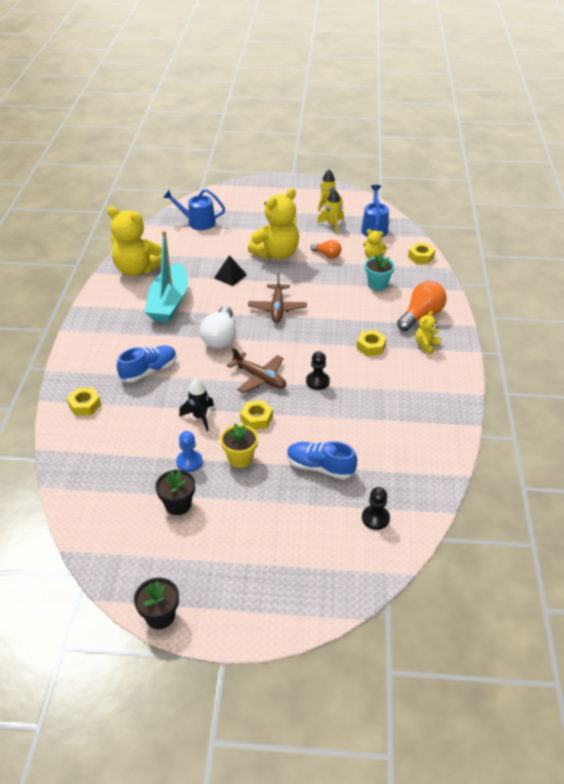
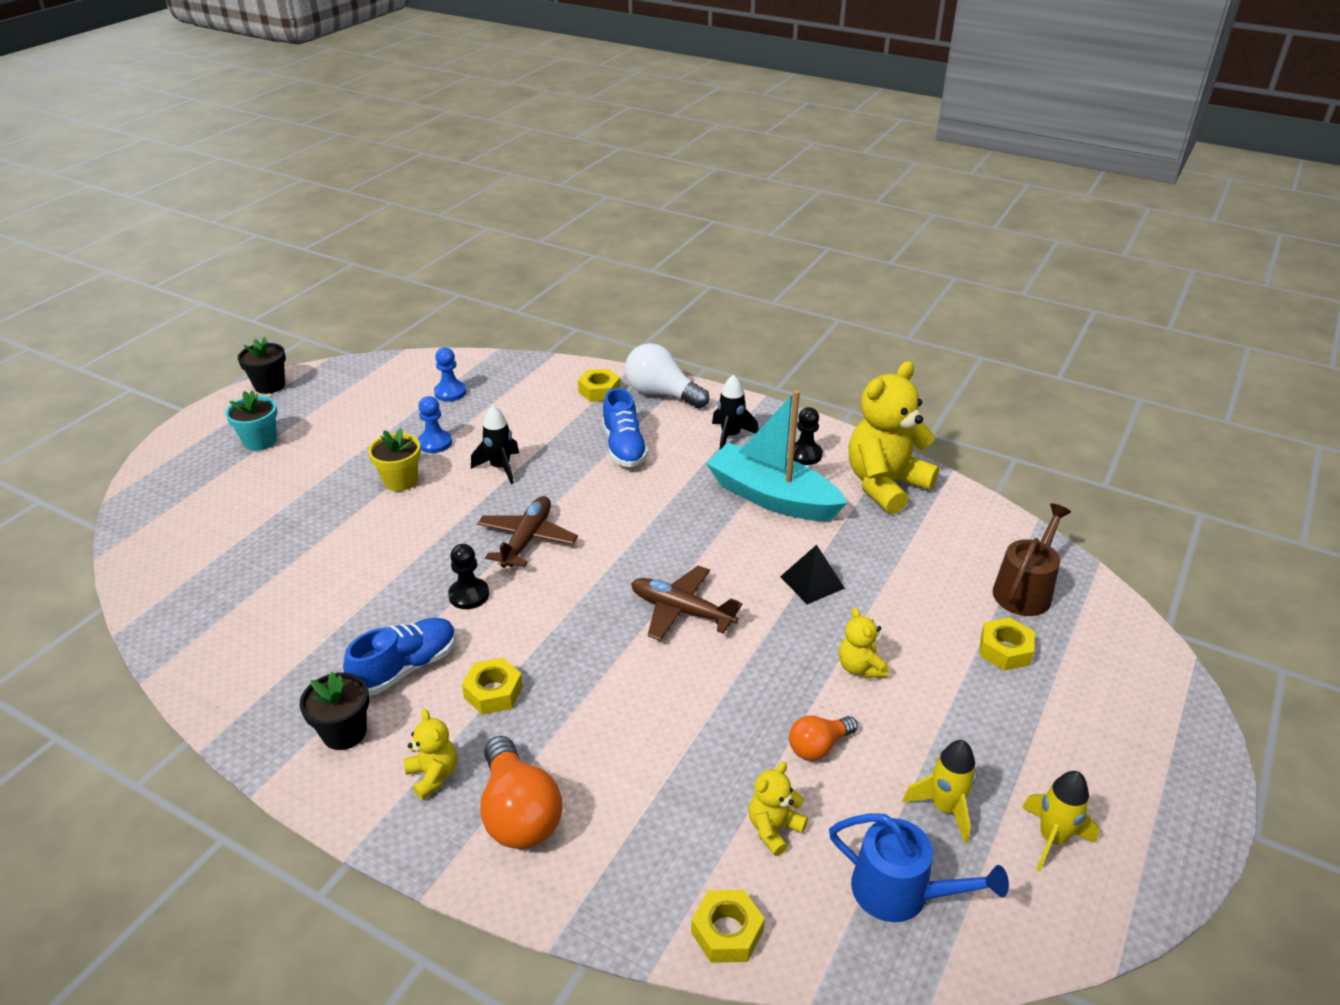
camera: 115 degrees right, 5 degrees down
(115, 332) = (730, 436): none -> black rocket
(120, 485) = (450, 392): none -> blue pawn
(178, 505) = (382, 422): black flower pot -> black flower pot (344, 732)
(198, 222) = (1025, 590): blue watering can -> brown watering can
(220, 338) = (647, 526): white light bulb -> white light bulb (661, 394)
(256, 419) = (452, 513): yellow nut -> yellow nut (1005, 650)
(260, 378) = (527, 539): brown plane -> brown plane turned 135 degrees clockwise
(276, 254) = (860, 667): yellow teddy bear -> yellow teddy bear, size x0.46
(320, 467) = (317, 540): blue shoe -> blue shoe (406, 668)
(375, 518) = (195, 558): black pawn -> black pawn (805, 454)
(377, 284) = (666, 788): turquoise flower pot -> turquoise flower pot (260, 441)

